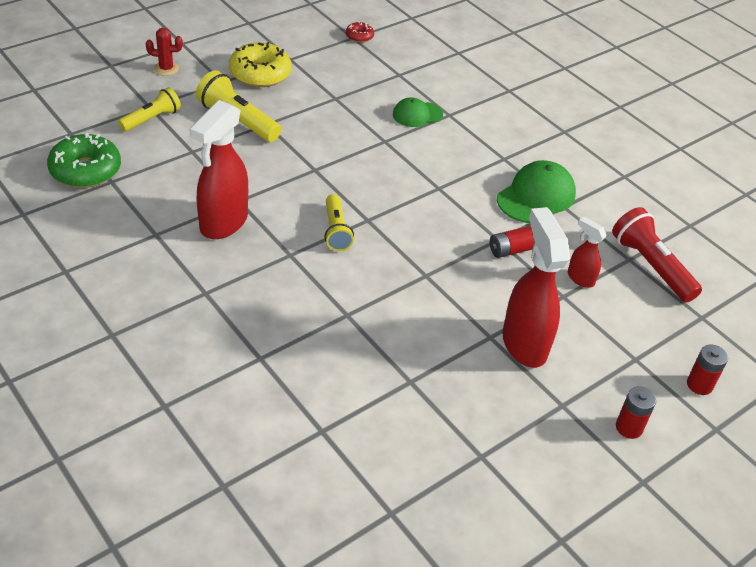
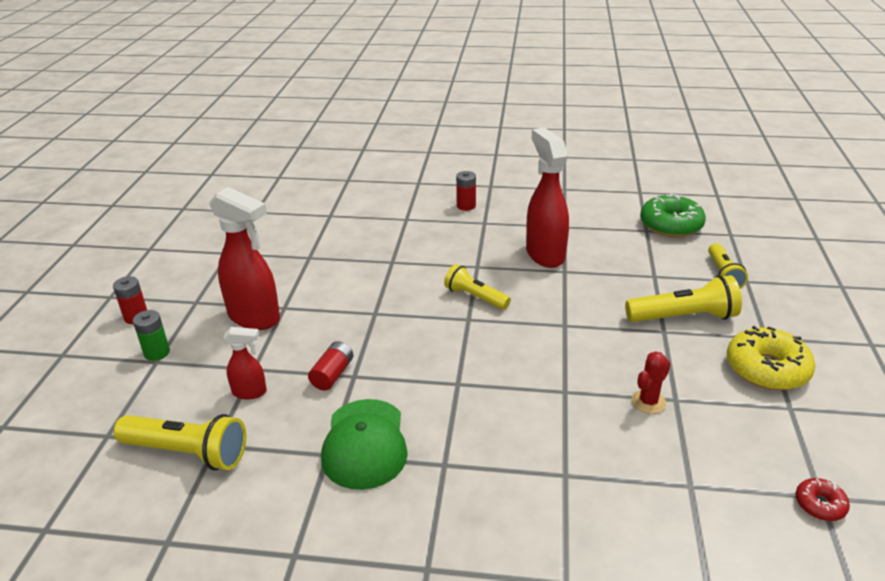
camera: 140 degrees right, 10 degrees down
(166, 69) = (815, 314): red cactus -> red cactus (648, 402)
(417, 114) = (589, 445): green cap -> none
(630, 368) = (157, 353): none -> green battery
(651, 266) = (187, 453): red flashlight -> yellow flashlight
(699, 385) = (88, 376): red battery -> red battery (466, 206)

